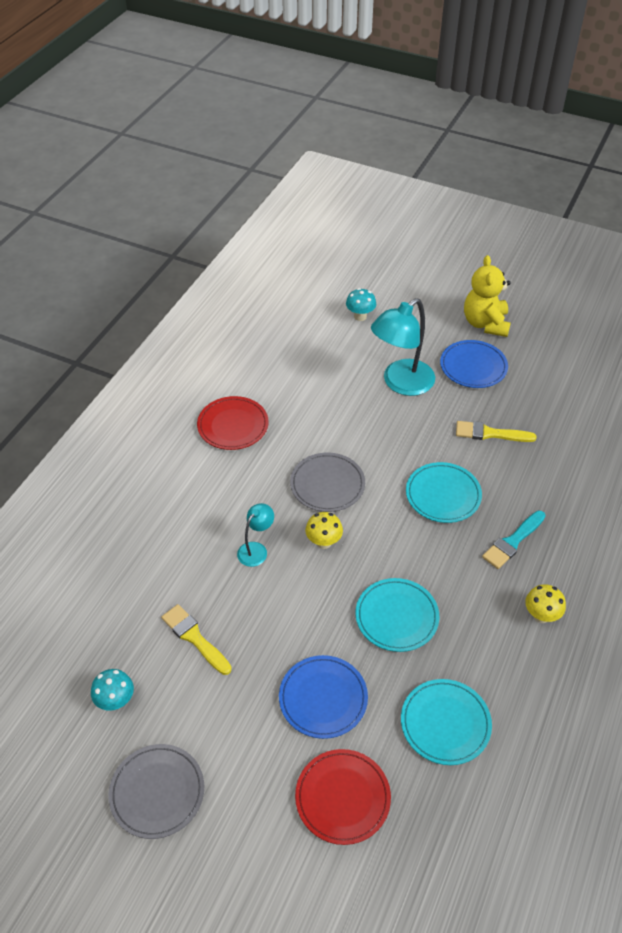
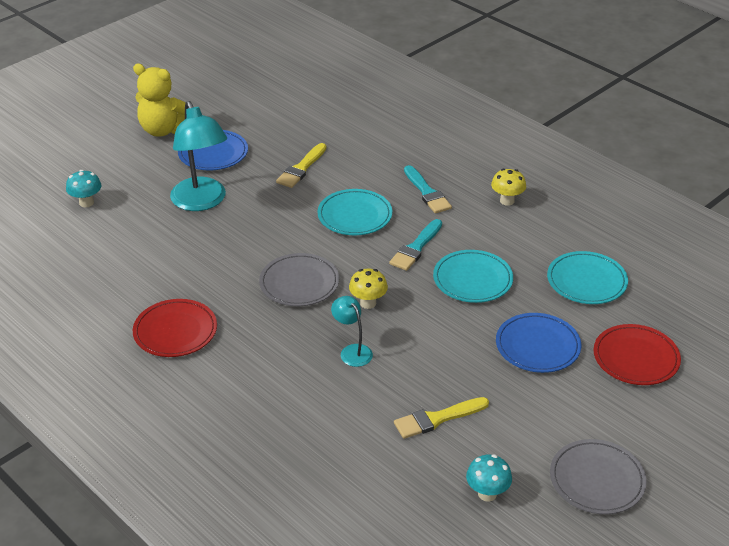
camera: 70 degrees left, 10 degrees down
(421, 556) = (416, 248): none -> turquoise brush

